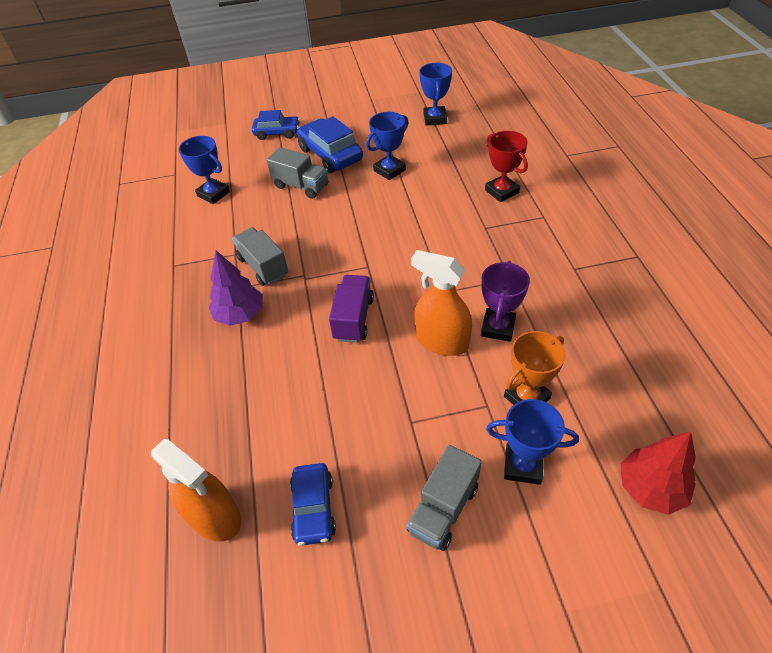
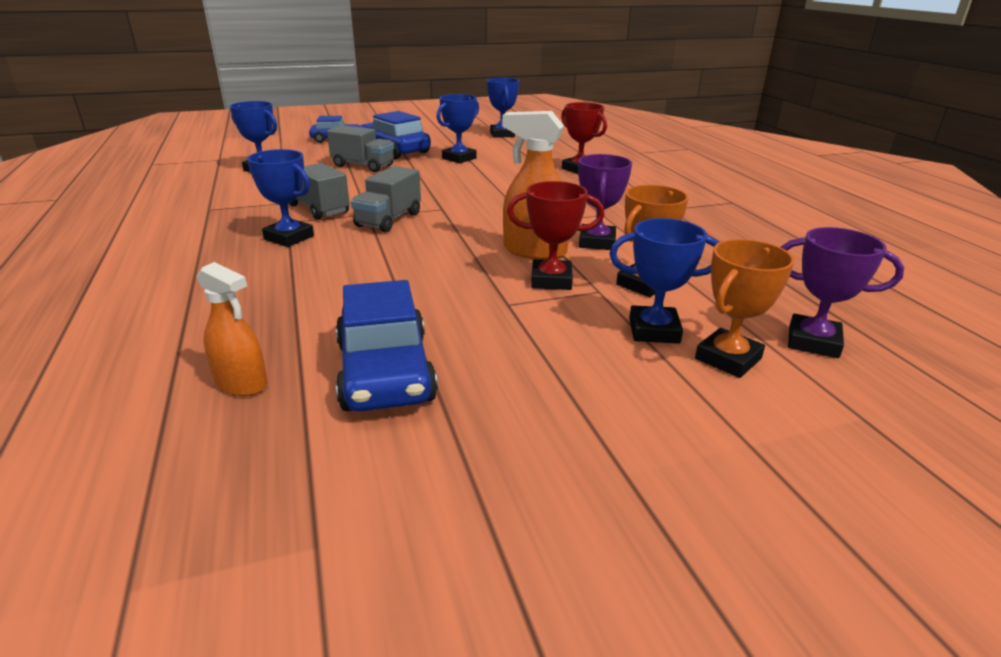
camera: 10 degrees left, 20 degrees down
(214, 516) = (241, 383): orange spray bottle -> orange spray bottle, size x0.65
(240, 315) = (289, 238): purple tree -> blue trophy
(313, 508) = (385, 372): blue car -> blue car, size x1.55
(353, 319) = (428, 239): purple truck -> none
(443, 509) = (562, 366): grey truck -> grey truck (389, 220)
(450, 388) = (551, 280): none -> red trophy
(574, 507) = (728, 359): none -> orange trophy
(650, 488) = (813, 342): red tree -> purple trophy

